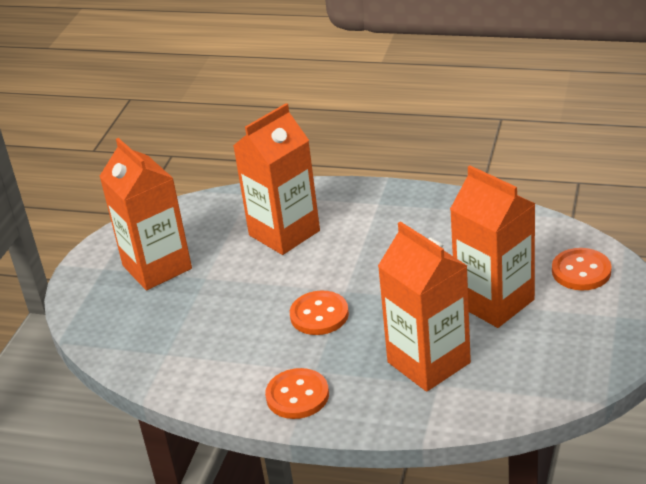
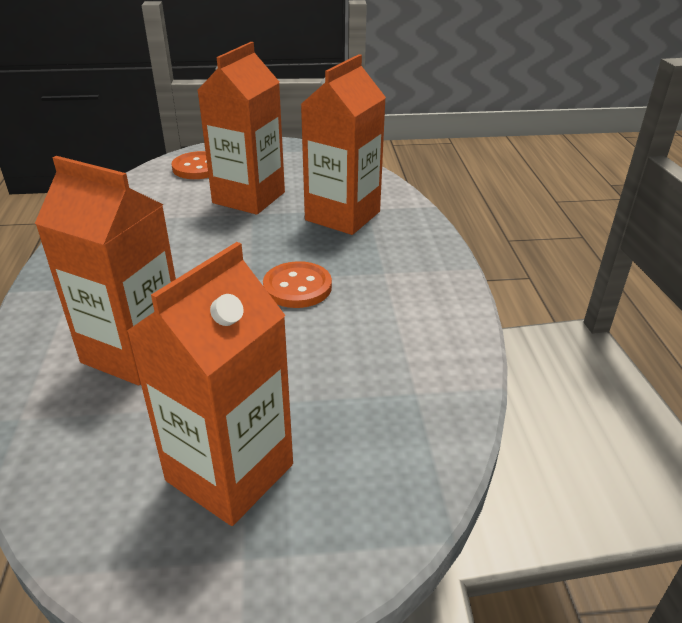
camera: 115 degrees left, 0 degrees up
(297, 396) = (425, 275): orange button -> none

